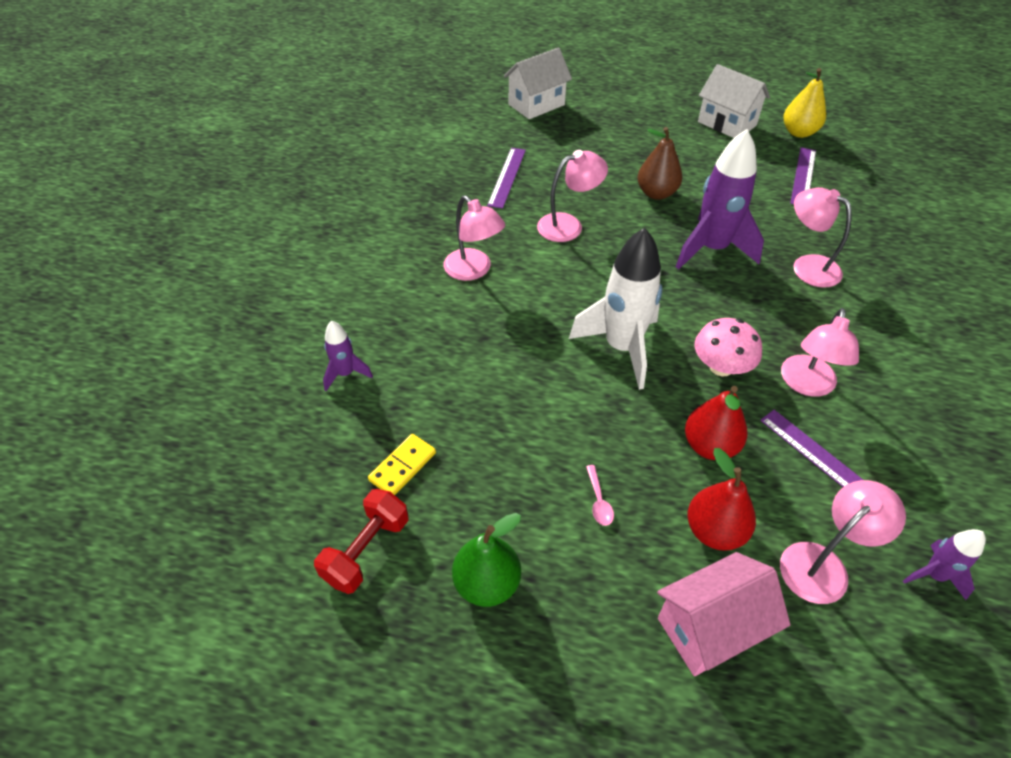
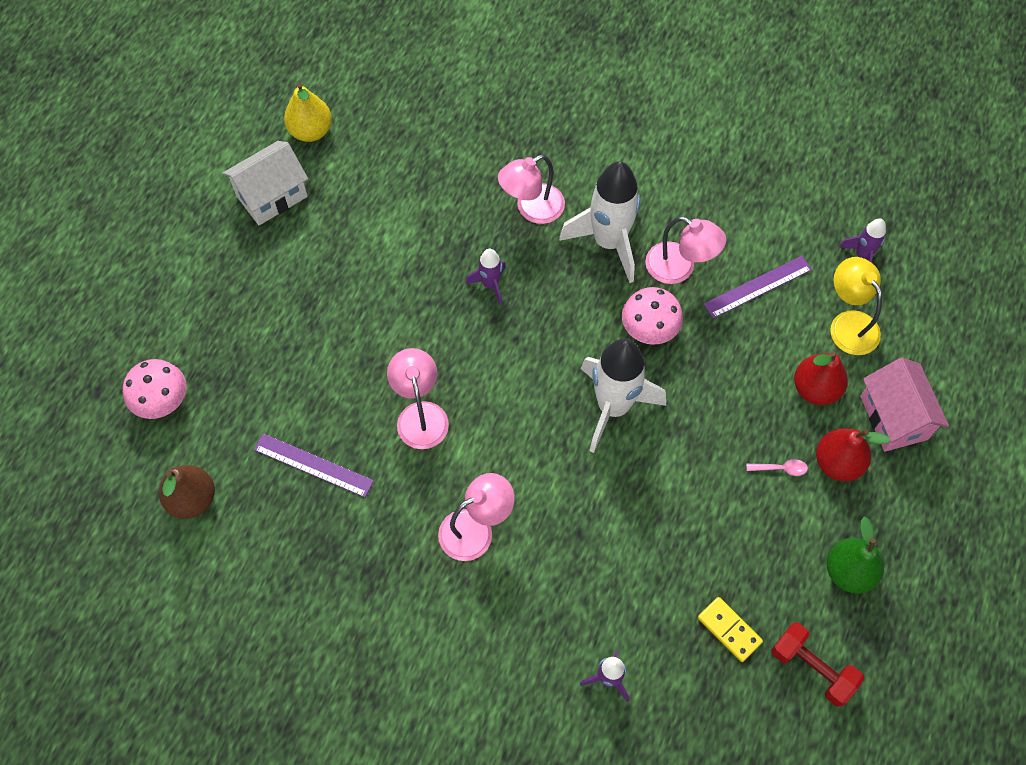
camera: 80 degrees left, 15 degrees up
(536, 105) = (162, 400): white house -> pink mushroom
(656, 193) = (386, 310): brown pear -> brown pear (192, 499)
(710, 446) = (735, 366): red pear -> red pear (837, 463)
(712, 249) = (490, 285): purple rocket -> purple rocket, size x0.49
(803, 176) = (391, 158): purple ruler -> none
(804, 324) = (608, 242): none -> white rocket
(822, 564) = (848, 324): pink lamp -> yellow lamp

